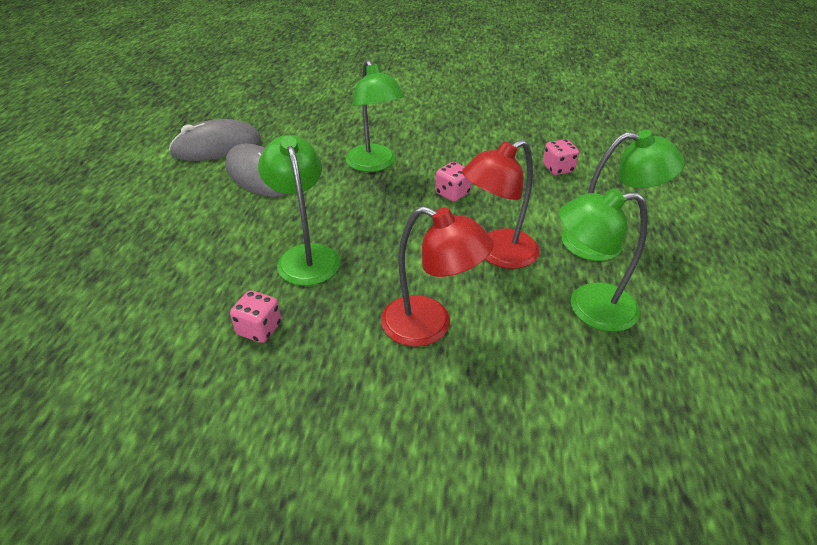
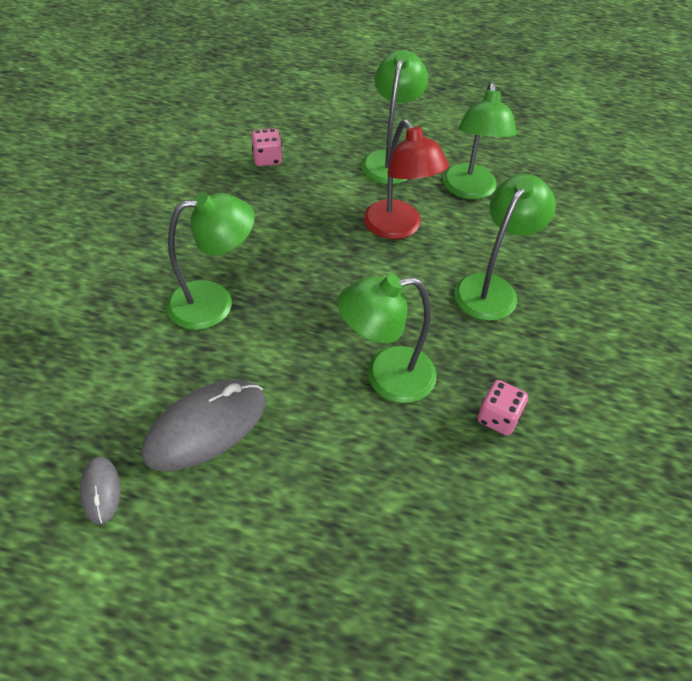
camera: 85 degrees left, 10 degrees up
(217, 147) = (101, 491): grey mouse -> grey mouse, size x0.50
(430, 326) = (491, 288): red lamp -> green lamp
(452, 193) = (293, 243): pink dice -> none

